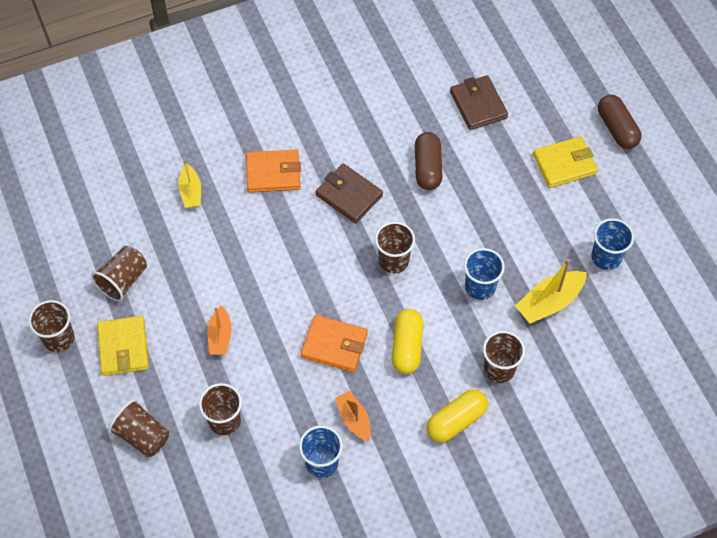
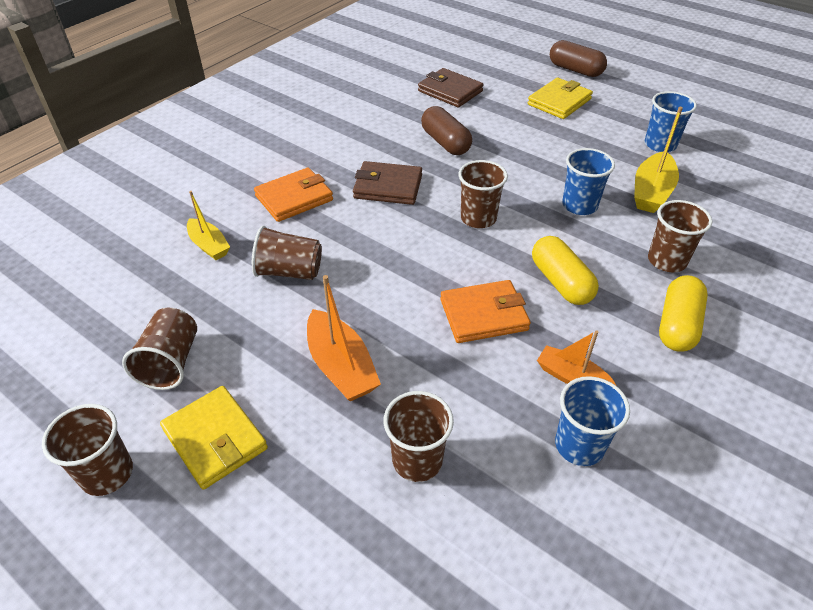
camera: 30 degrees left, 15 degrees down
(142, 436) = (313, 543): brown cup -> brown cup (289, 271)
(220, 336) = (341, 366): orange boat -> orange boat, size x1.53

